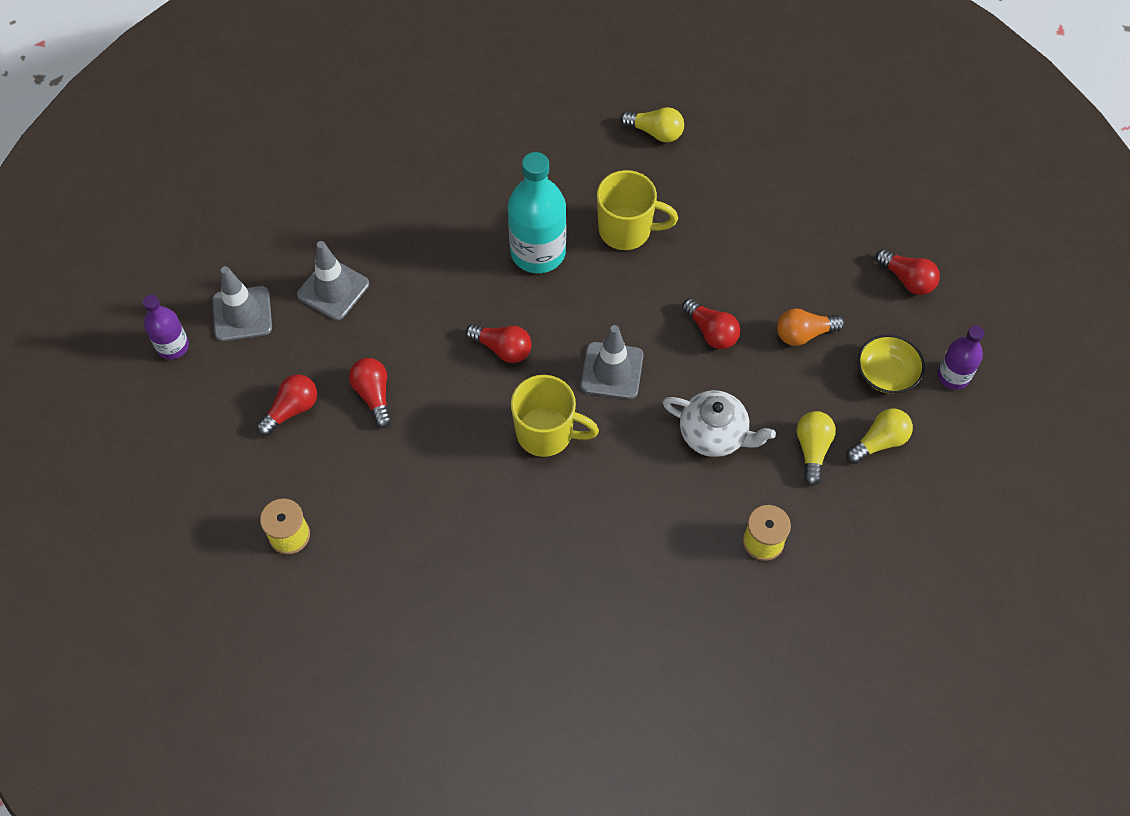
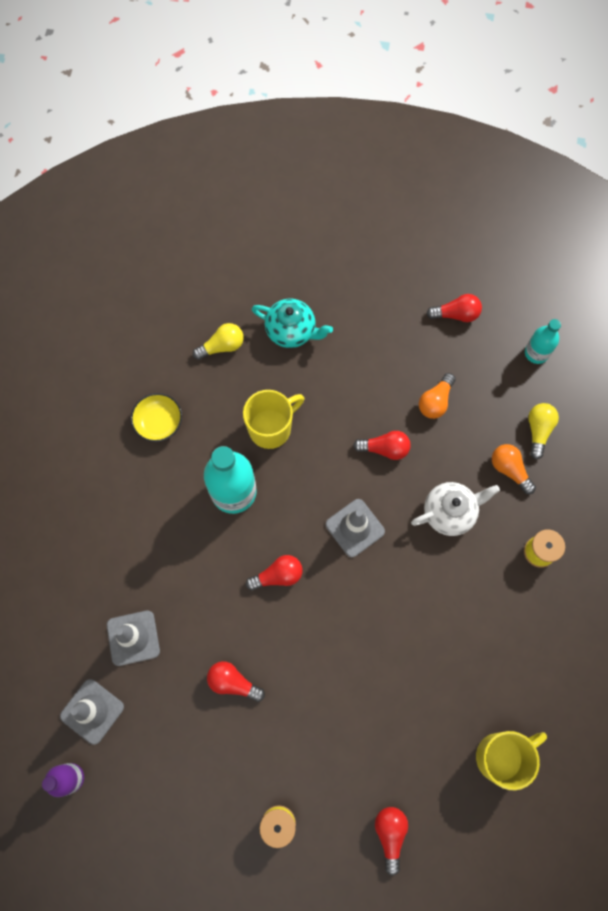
camera: 45 degrees left, 10 degrees up
(292, 409) = (193, 742): red light bulb -> red light bulb (390, 834)
(546, 433) = (359, 604): yellow mug -> yellow mug (500, 756)
(732, 169) = (291, 331): none -> turquoise teapot
(812, 449) = (509, 470): yellow light bulb -> orange light bulb
(886, 373) = (502, 384): yellow bowl -> yellow bowl (159, 422)
(953, 376) = (536, 353): purple bottle -> turquoise bottle

